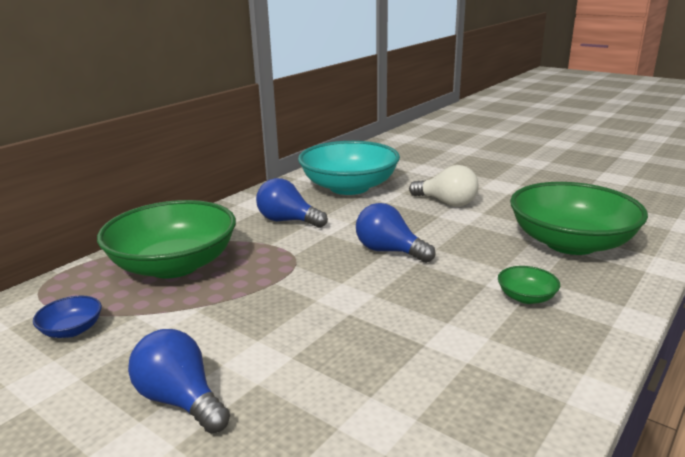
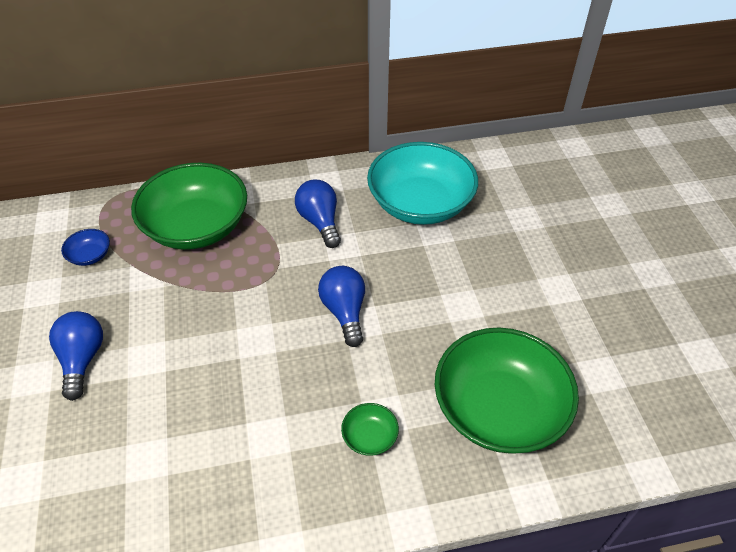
camera: 40 degrees right, 25 degrees up
(447, 203) = (472, 281): white light bulb -> none

